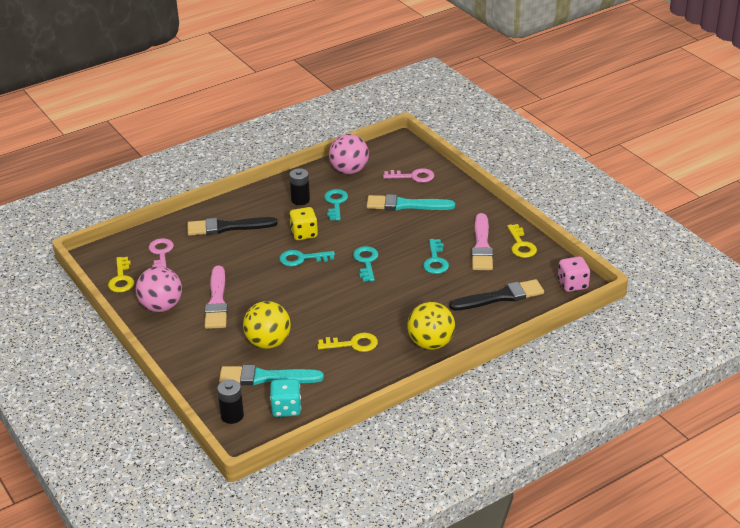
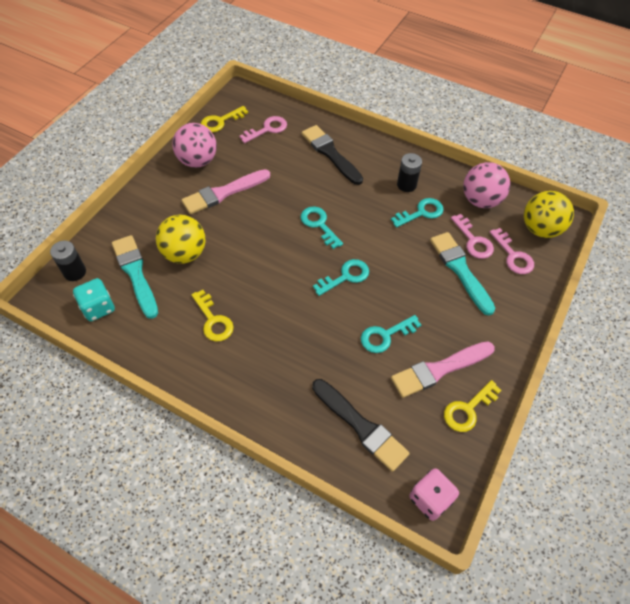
camera: 60 degrees right, 20 degrees up
(304, 234) = (357, 210): yellow dice -> none
(384, 189) = (473, 241): none -> pink key
(431, 343) = (246, 389): yellow ball -> yellow ball (540, 229)

